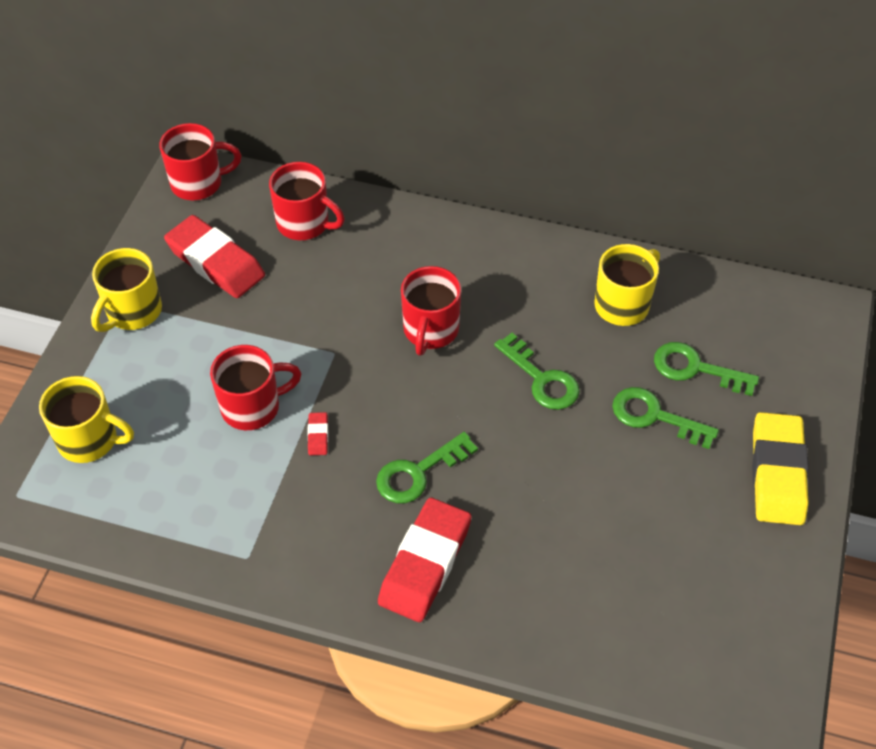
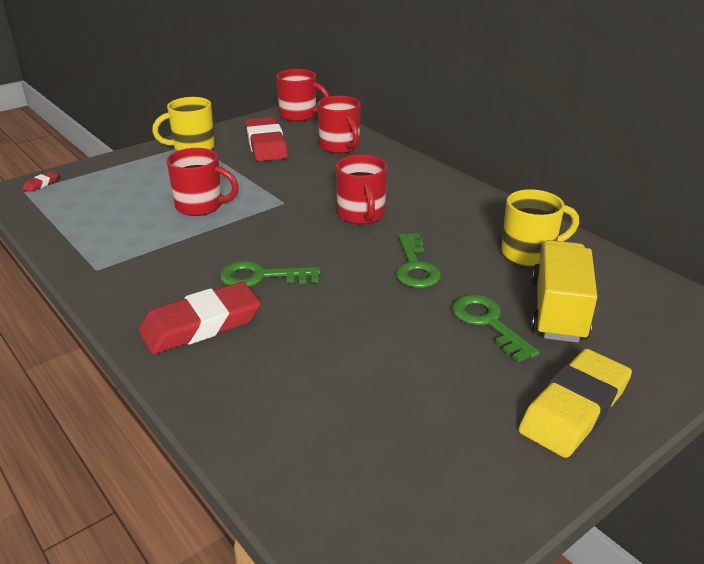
camera: 35 degrees right, 20 degrees down
(90, 440) = (94, 185): yellow mug -> none
(318, 436) = (221, 233): red eraser -> red eraser (41, 184)
(430, 331) = (361, 215): red mug -> red mug turned 60 degrees counterclockwise
(696, 369) = (558, 310): green key -> yellow truck

